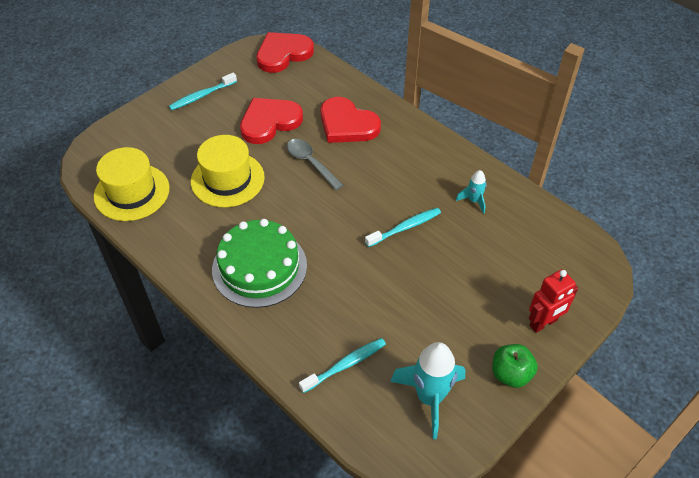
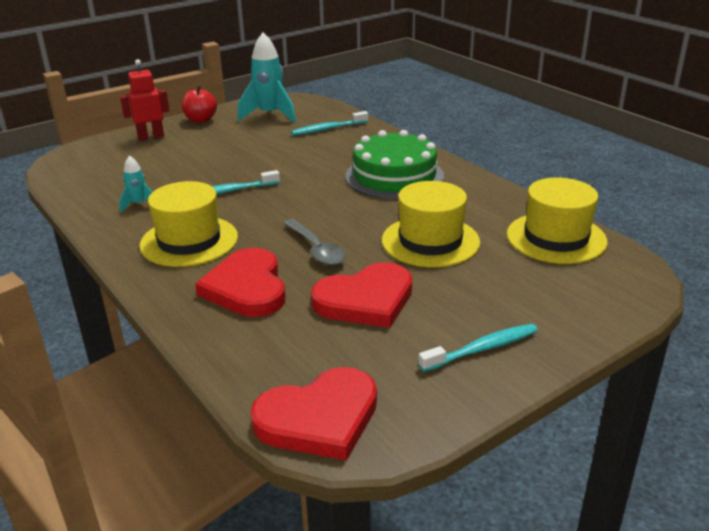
camera: 170 degrees left, 20 degrees down
(347, 124) = (247, 288): red heart -> red heart turned 150 degrees counterclockwise
(407, 162) = (189, 241): none -> yellow hat
(510, 374) = (201, 120): green apple -> red apple

